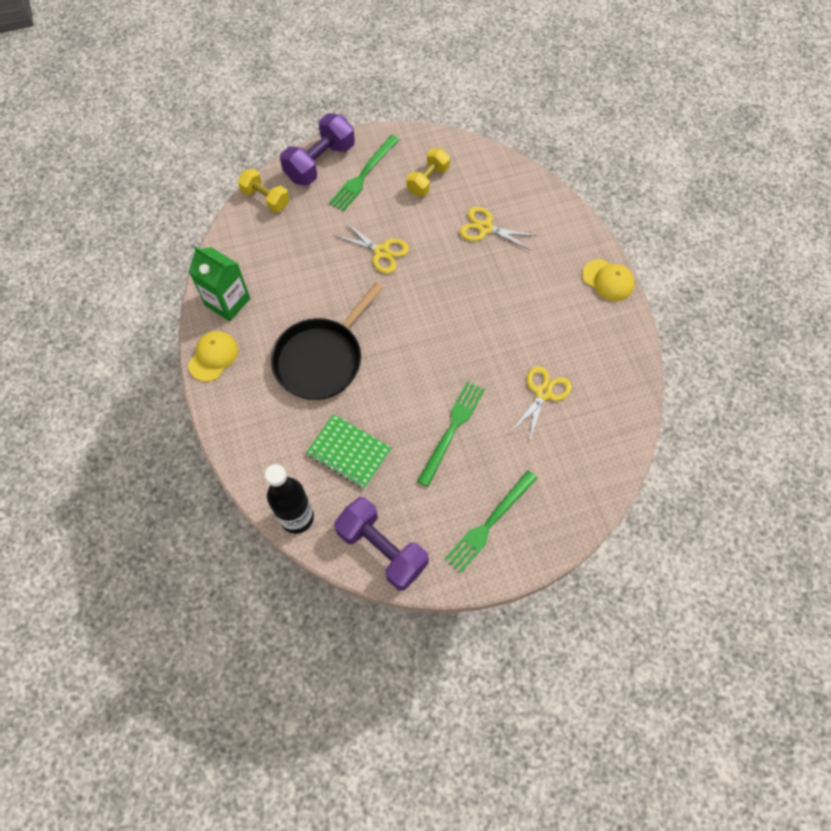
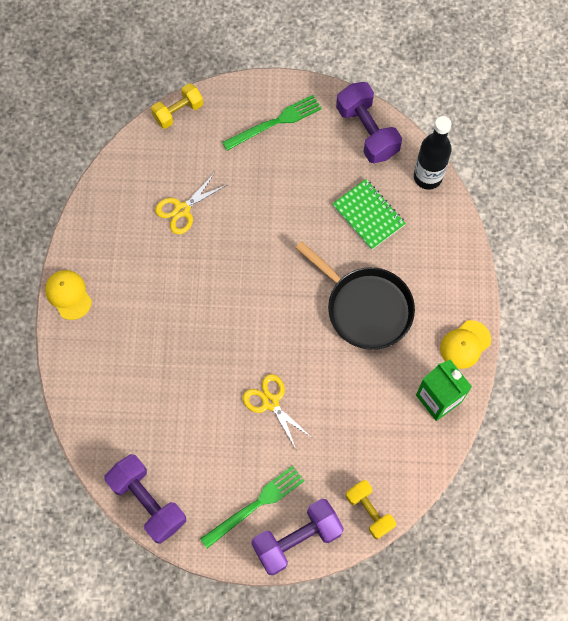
camera: 160 degrees left, 5 degrees up
(321, 359) = (366, 308): black pan -> black pan turned 75 degrees clockwise
(428, 180) = (190, 473): yellow dumbbell -> yellow dumbbell (178, 112)
(452, 429) = (274, 205): green fork -> none
(453, 151) = (148, 502): none -> purple dumbbell
(485, 228) = (157, 393): yellow scissors -> none

